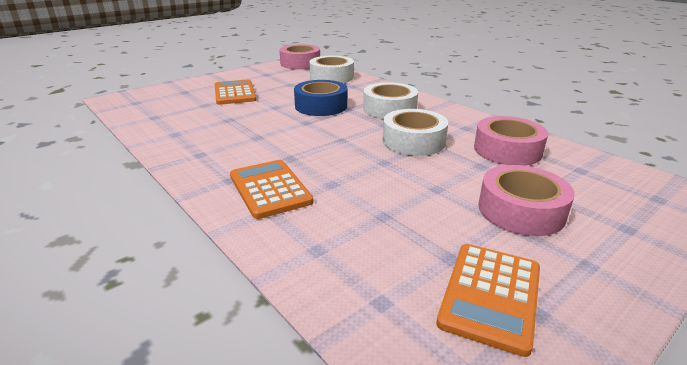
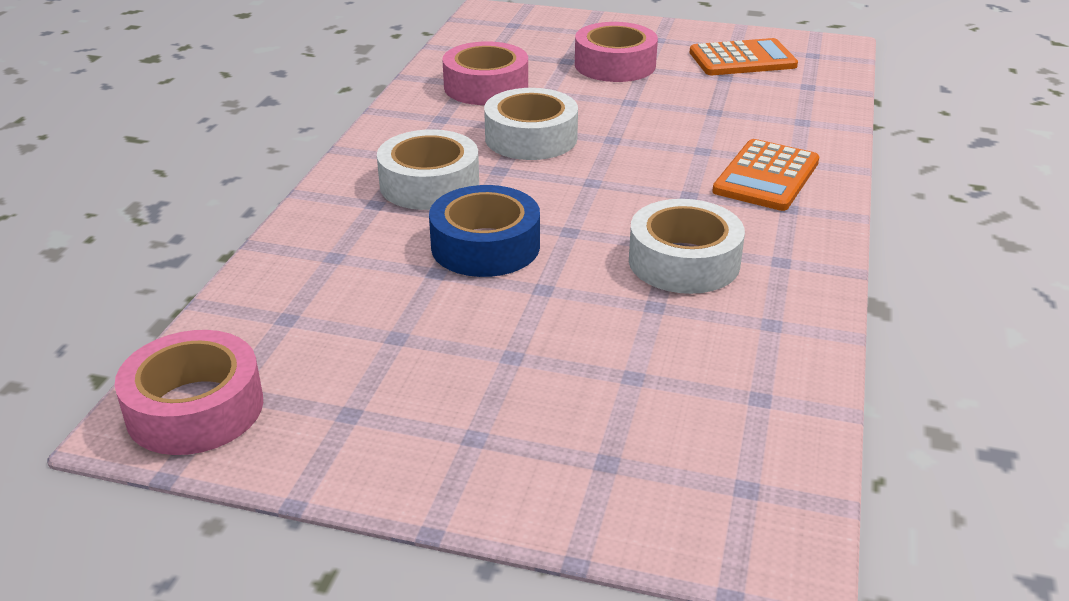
camera: 125 degrees left, 5 degrees up
(235, 93) = (531, 378): orange calculator -> none
(331, 77) = (289, 306): white tape -> white tape (684, 261)

